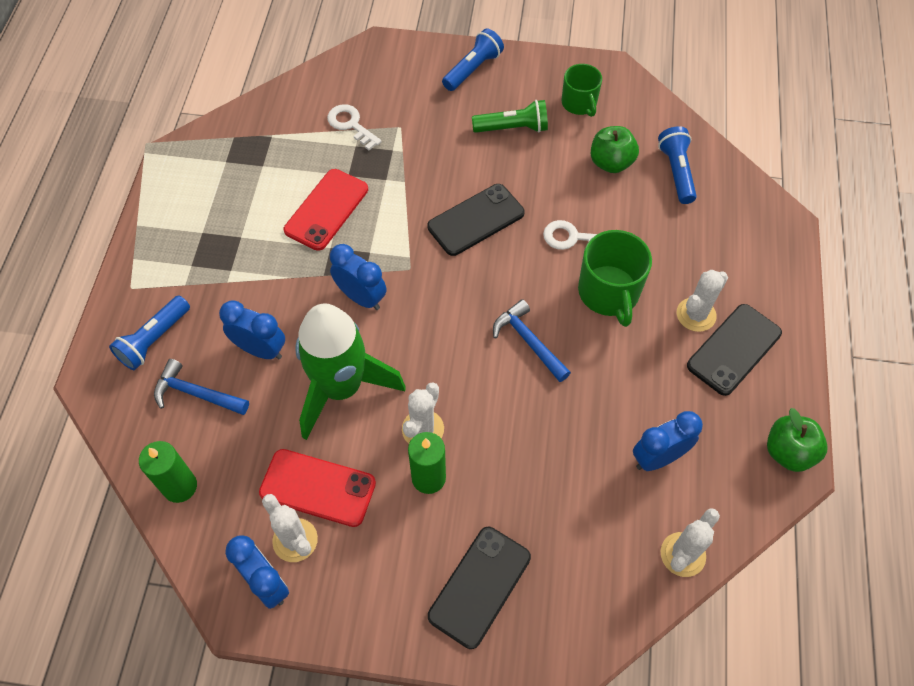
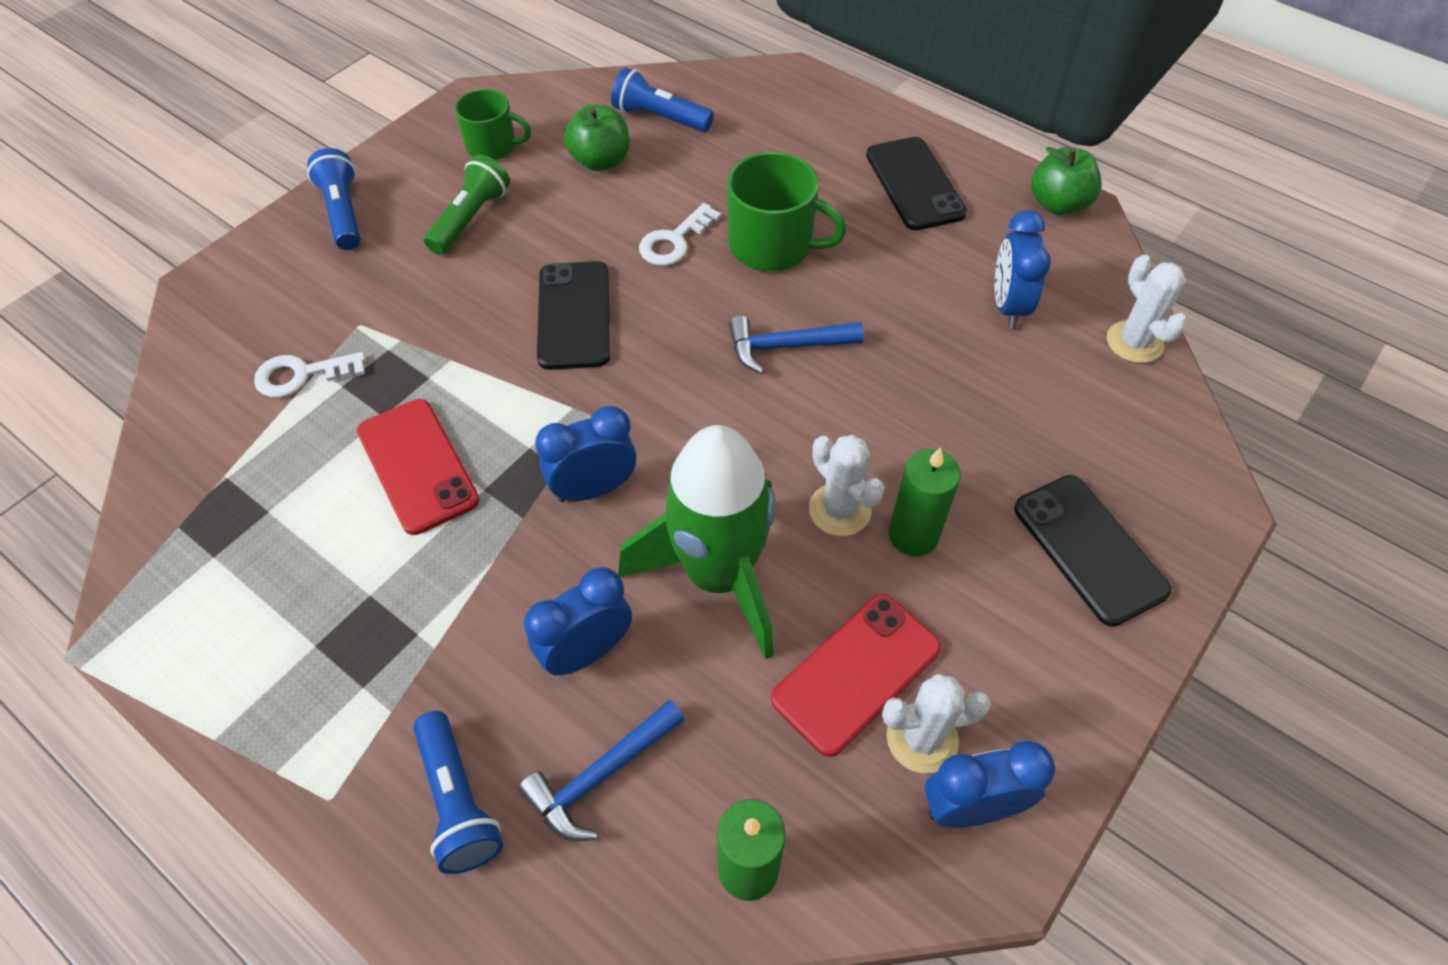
camera: 60 degrees left, 5 degrees down
(696, 315) = (852, 191): white cactus -> none

